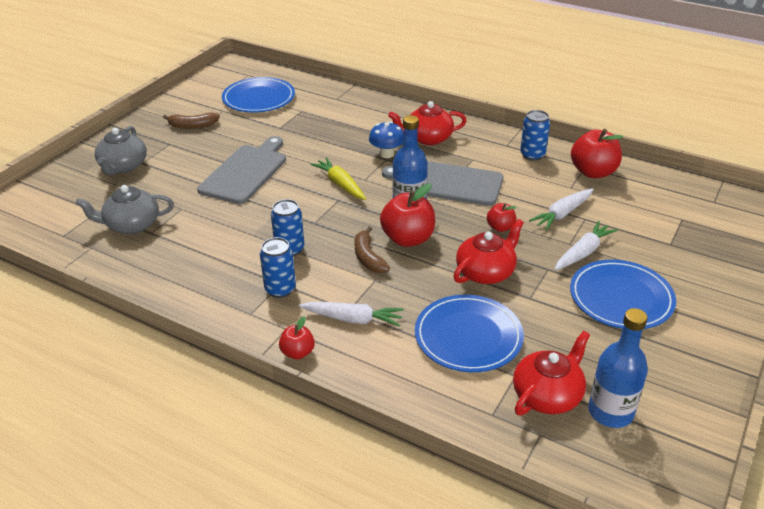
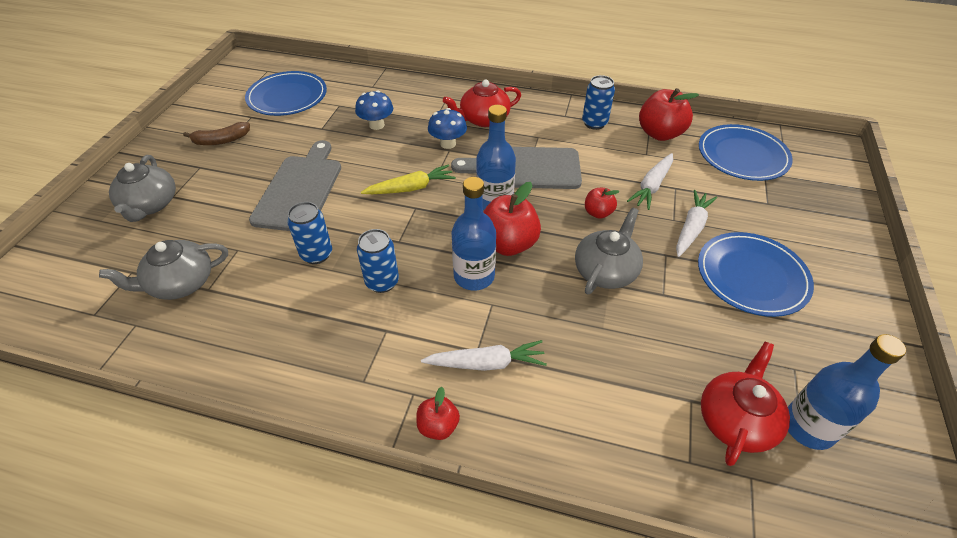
camera: 15 degrees left, 10 degrees up
(280, 289) = (388, 339): blue can -> blue can (316, 254)
(329, 131) = (376, 125): none -> blue mushroom
(340, 184) = (411, 188): yellow carrot -> yellow carrot turned 120 degrees clockwise
(368, 257) = (474, 276): brown banana -> blue bottle
(468, 336) = (621, 359): blue plate -> blue plate (742, 156)
(486, 272) = (605, 271): red teapot -> grey teapot

